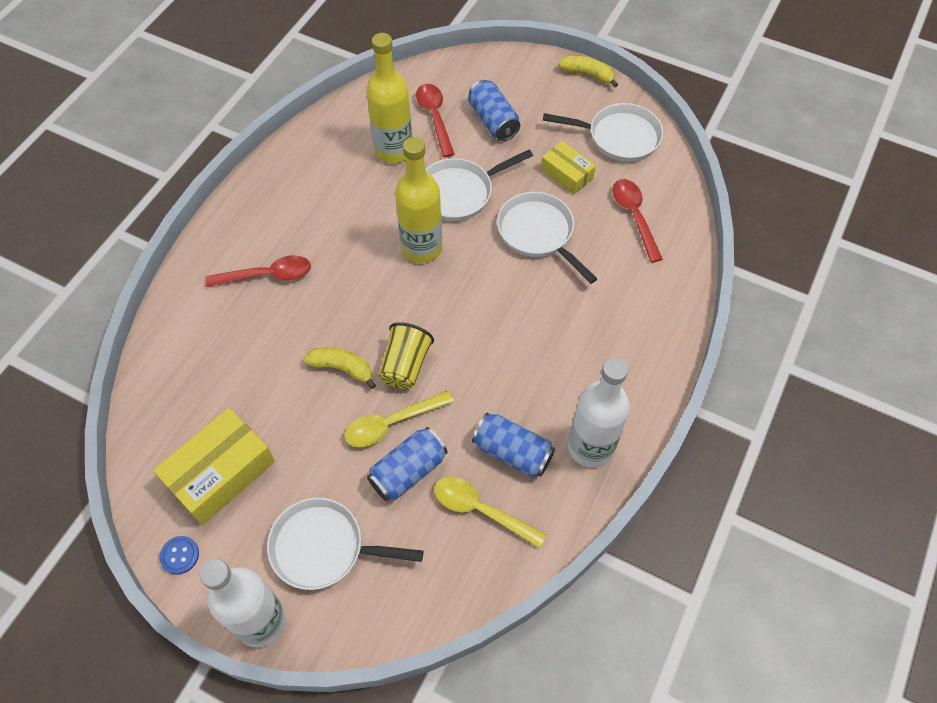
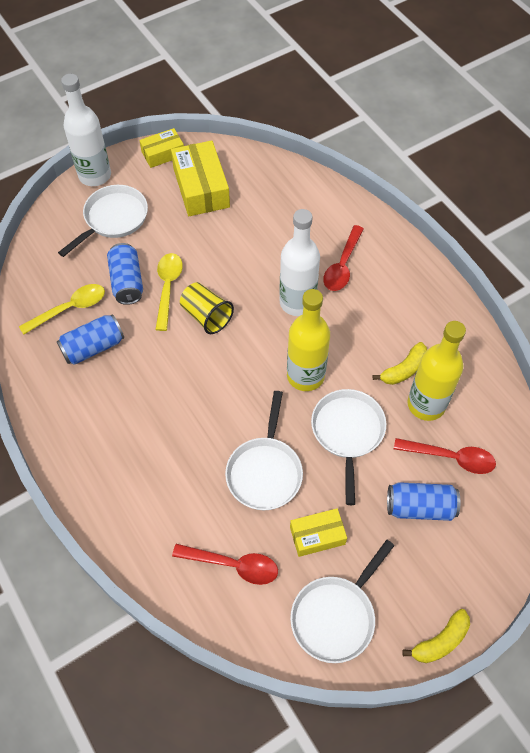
camera: 120 degrees right, 0 degrees up
(180, 555) = (163, 153): blue button -> yellow box
(342, 368) = (231, 278): yellow banana -> yellow banana (403, 369)
(538, 233) = (265, 471): white pan -> white pan turned 105 degrees clockwise
(590, 447) = (58, 397): white bottle -> white bottle (297, 302)

